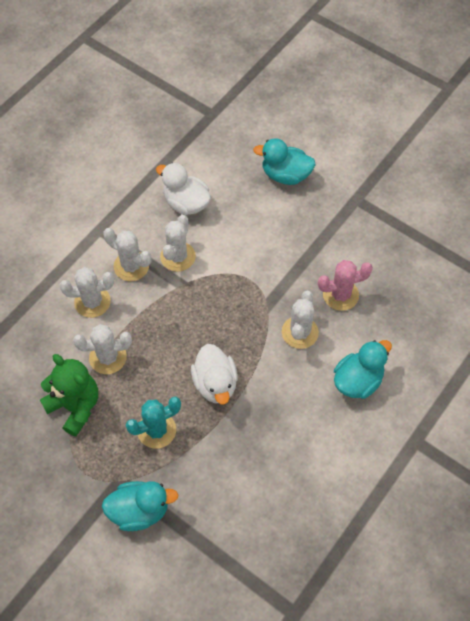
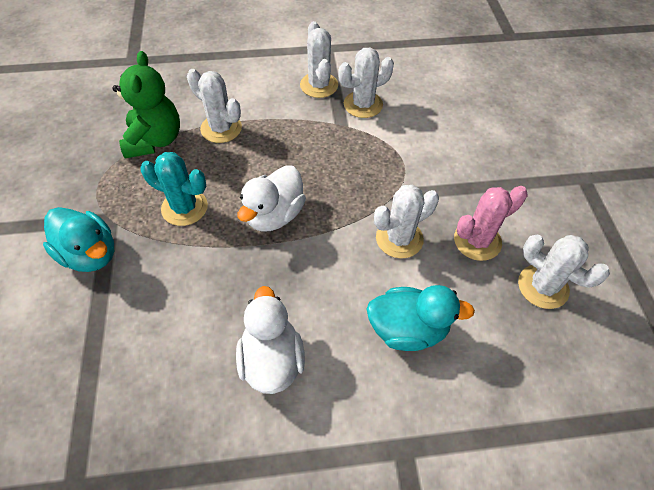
camera: 45 degrees right, 5 degrees down
(92, 302) = (260, 86): white cactus -> white cactus (543, 287)
(186, 203) = (415, 76): white duck -> white duck (272, 360)
(285, 175) = (530, 114): turquoise duck -> none
(340, 295) = (477, 241): pink cactus -> pink cactus turned 60 degrees counterclockwise

